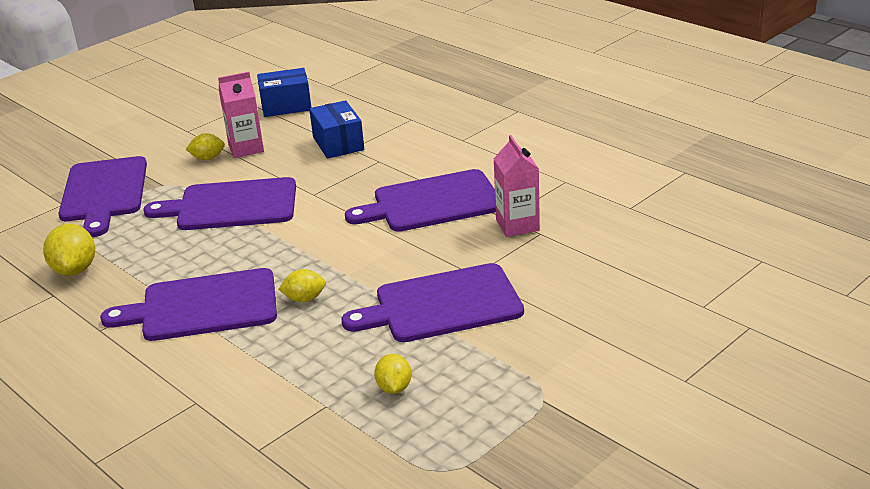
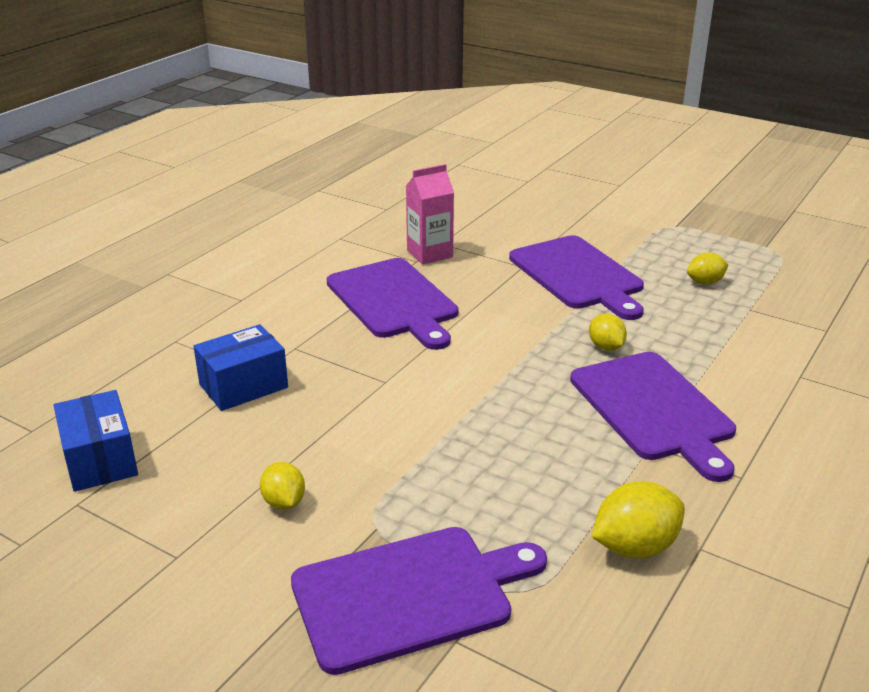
camera: 105 degrees left, 0 degrees up
(231, 206) = (427, 442): purple cutting board -> none
(246, 148) = (252, 469): pink carton -> none

